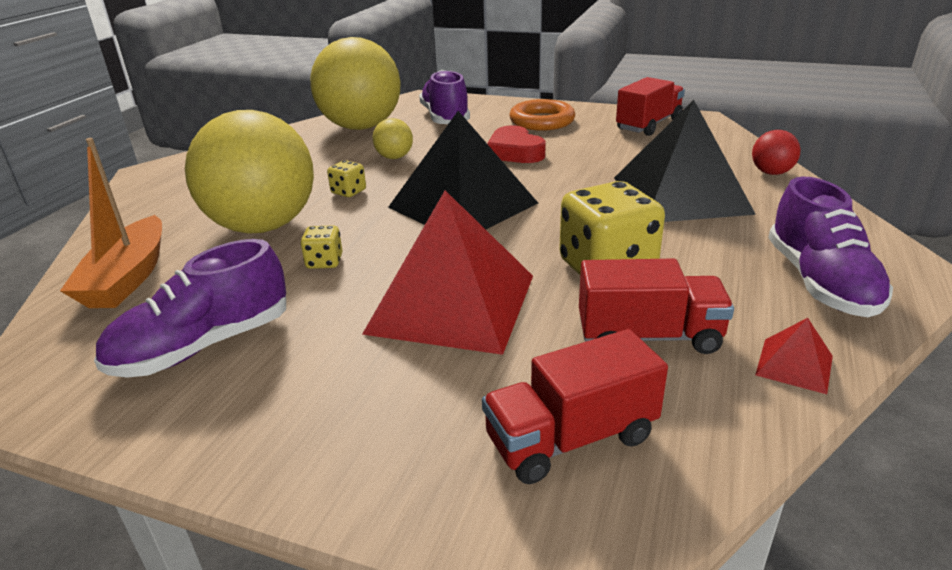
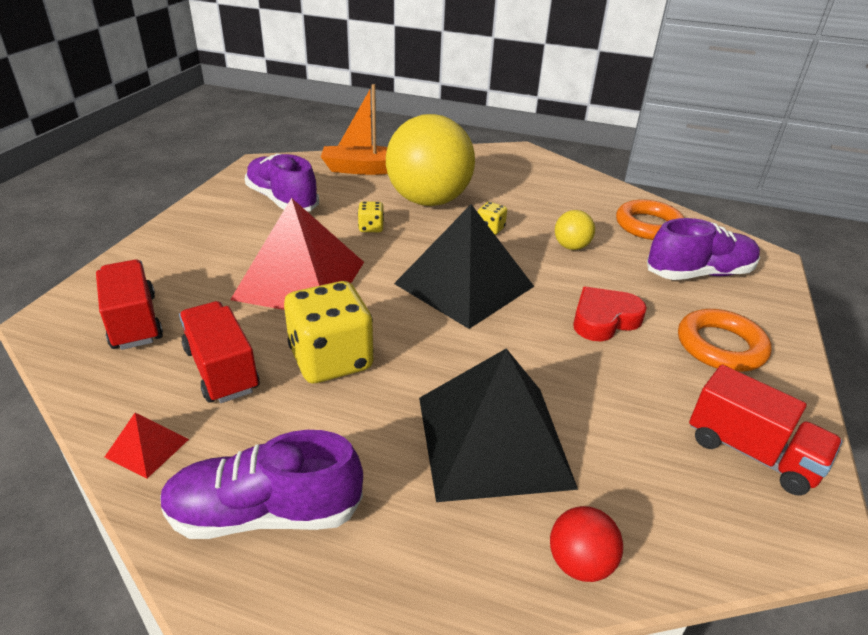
camera: 85 degrees right, 5 degrees up
(361, 127) = (648, 225): yellow ball -> orange ring
(648, 336) = (221, 370): red truck -> red truck turned 150 degrees clockwise

